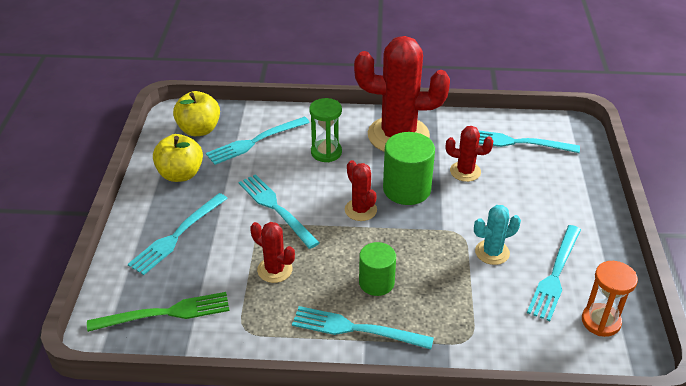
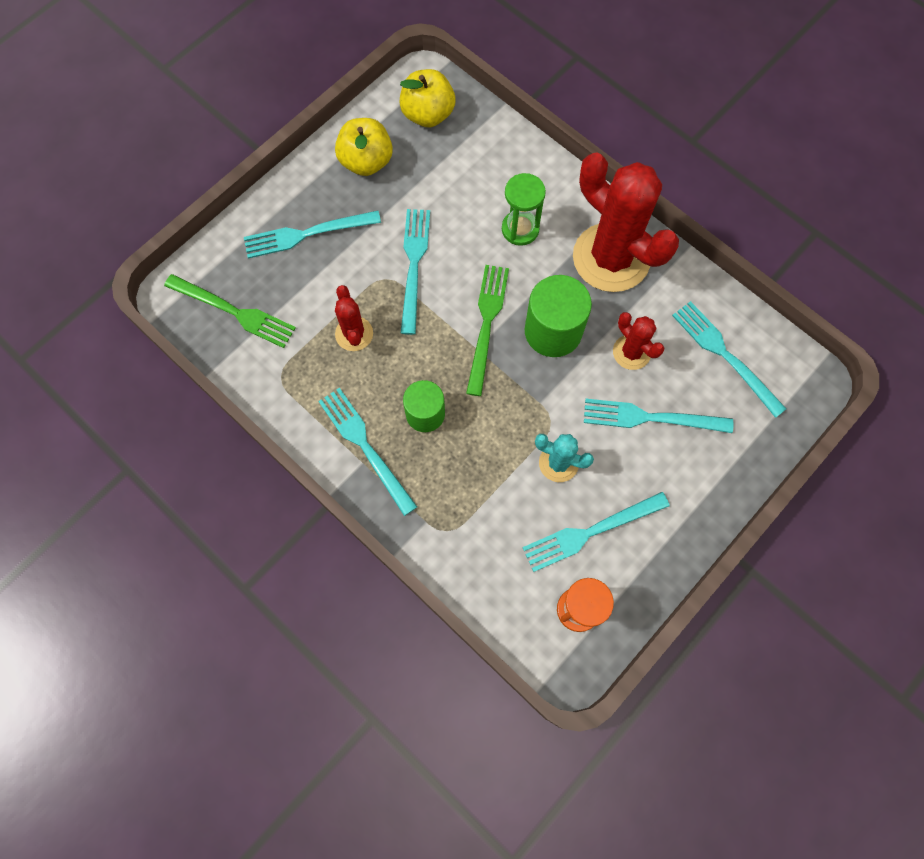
camera: 40 degrees right, 30 degrees up
(255, 141) = (466, 167): turquoise fork -> turquoise fork (650, 418)
(360, 210) = (487, 323): red cactus -> green fork

